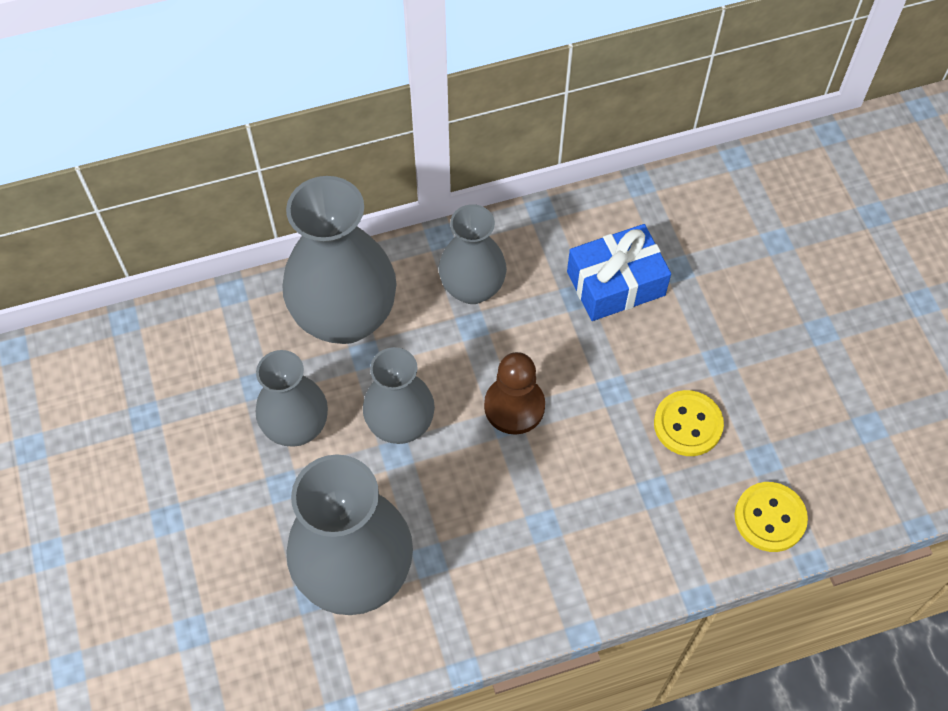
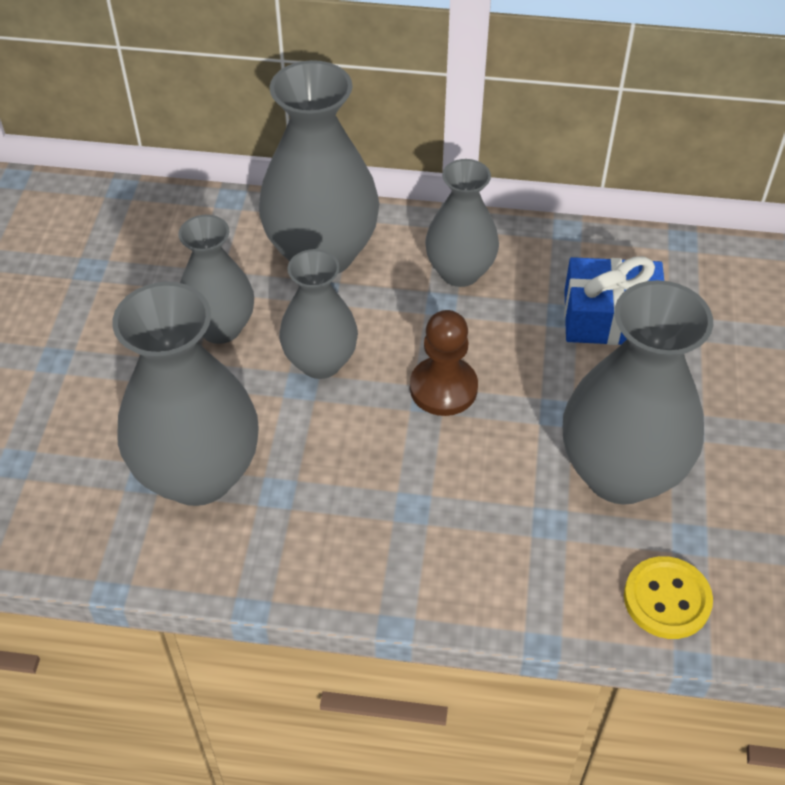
camera: 25 degrees right, 10 degrees down
(688, 424) = (620, 473): yellow button -> grey vase

